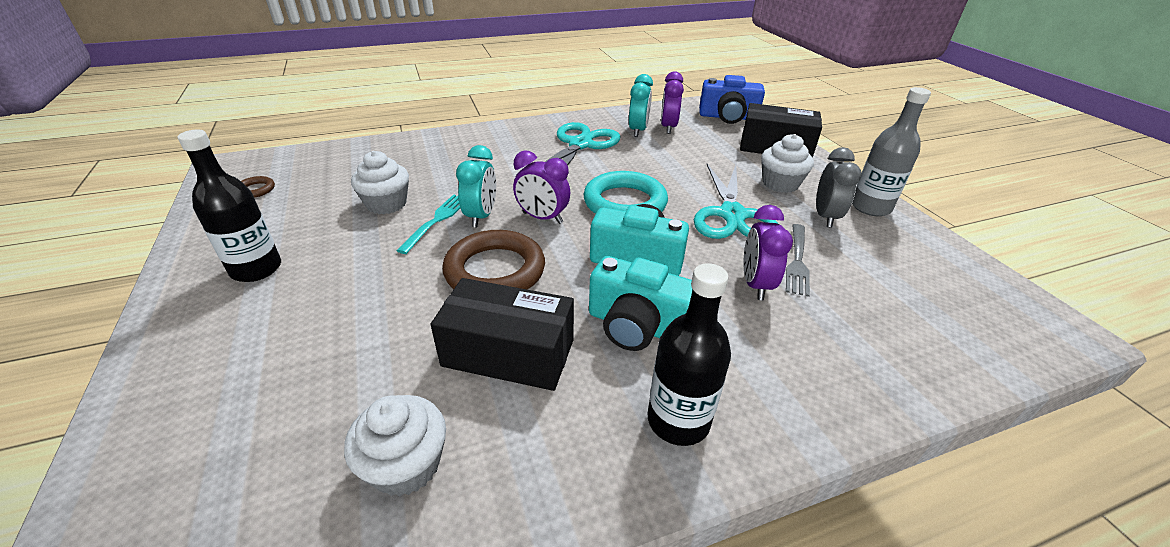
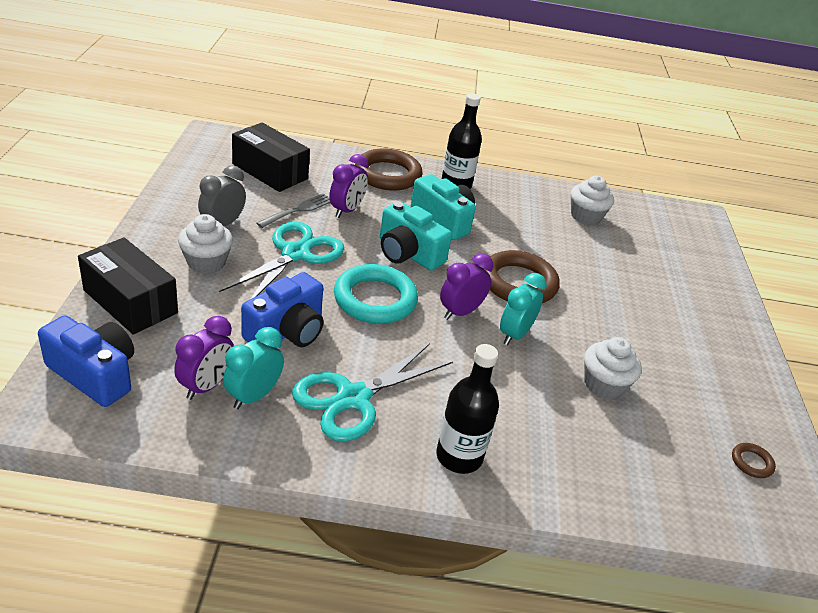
camera: 160 degrees left, 0 degrees up
(256, 269) = (702, 351): black bottle -> black bottle (459, 457)
(436, 221) = (556, 345): turquoise fork -> none
(508, 353) = (526, 236): black box -> black box (270, 171)
(542, 218) = (460, 312): purple clock -> purple clock turned 90 degrees counterclockwise
(661, 162) = (287, 331): none -> blue camera
(790, 383) = (388, 175): none -> brown ring
(870, 207) = (171, 216): grey bottle -> none

